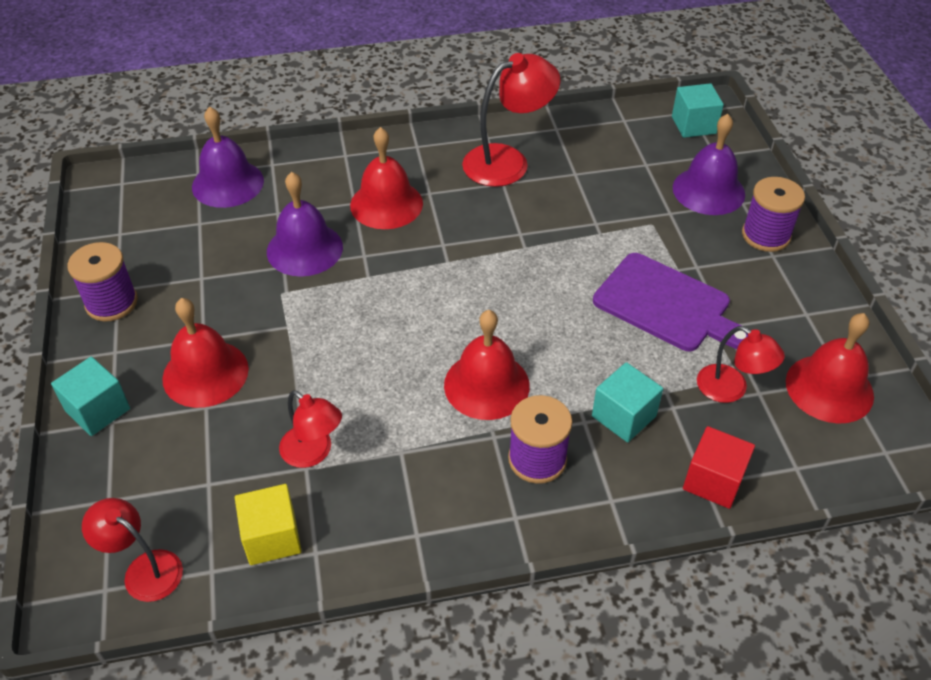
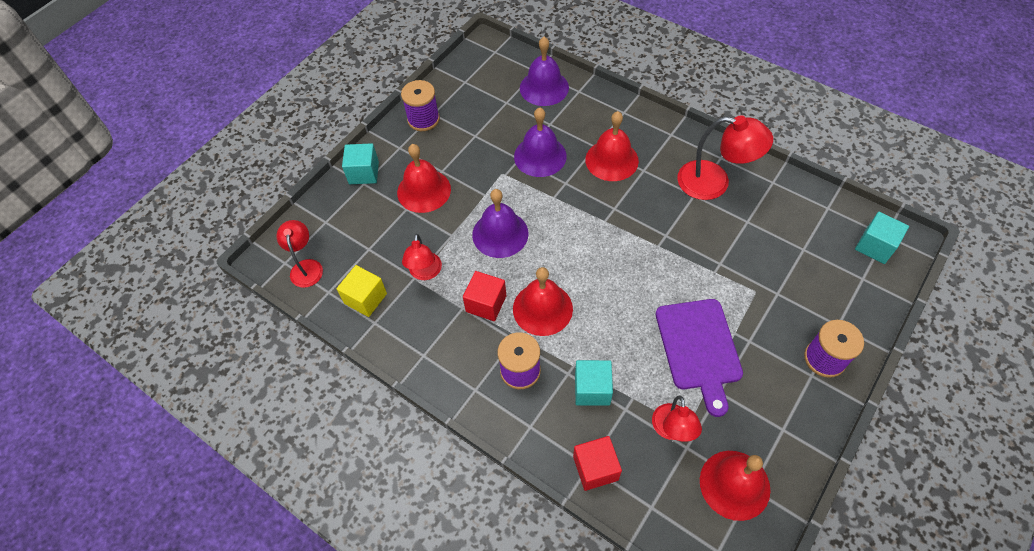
camera: 50 degrees right, 10 degrees up
(422, 427) = (486, 303): none -> red cube
(708, 190) = (824, 299): purple bell -> purple bell (500, 234)

